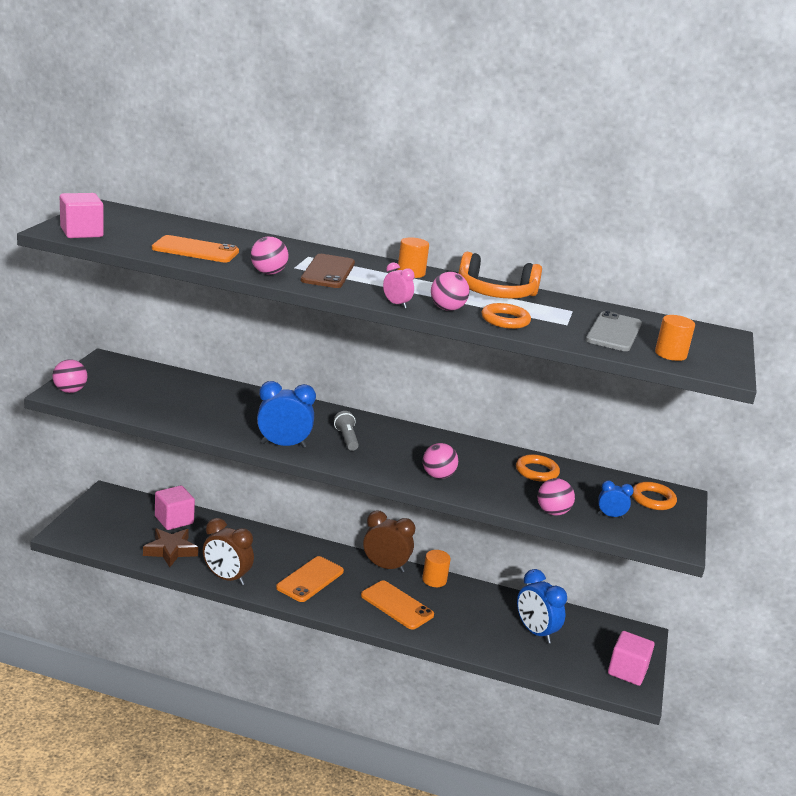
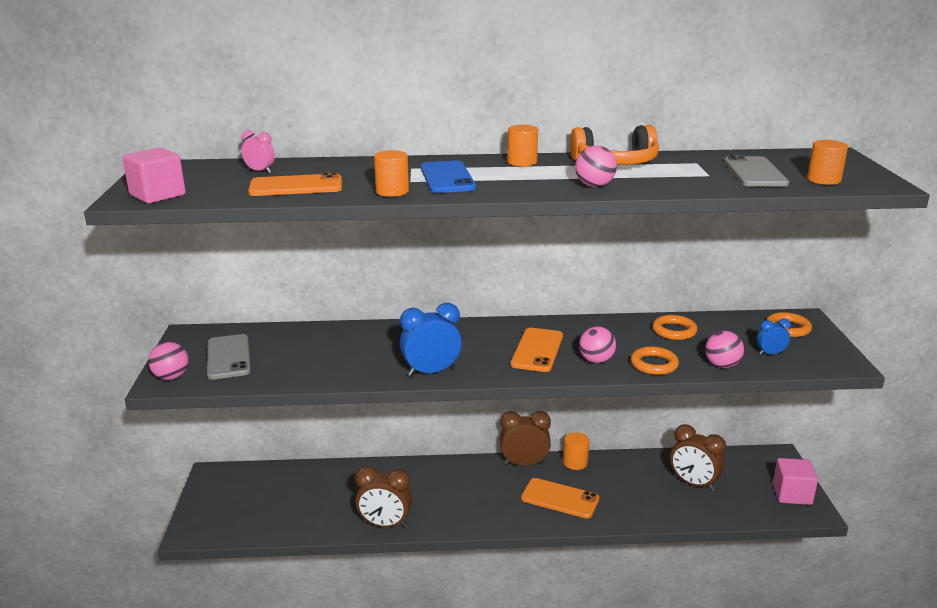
camera: 15 degrees left, 0 degrees up
(125, 387) = (228, 357): none -> grey phone
(170, 550) = (312, 514): brown star -> none
(174, 520) = (296, 480): pink cube -> none
(268, 273) = (392, 191): pink ball -> orange cylinder
(310, 579) = (465, 499): orange phone -> orange phone (537, 350)
(328, 272) = (447, 178): brown phone -> blue phone
(346, 439) = (485, 348): grey flashlight -> none
(396, 304) = (545, 192): pink clock -> pink clock (260, 171)
(505, 320) = (655, 184): orange ring -> orange ring (654, 364)
(535, 632) = (693, 483): blue clock -> brown clock

